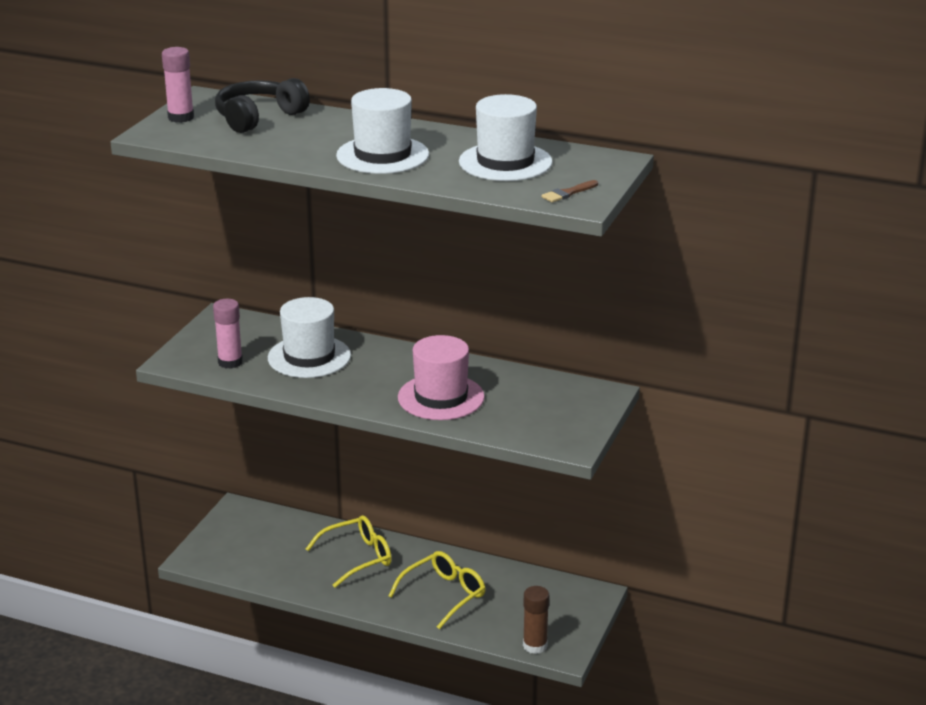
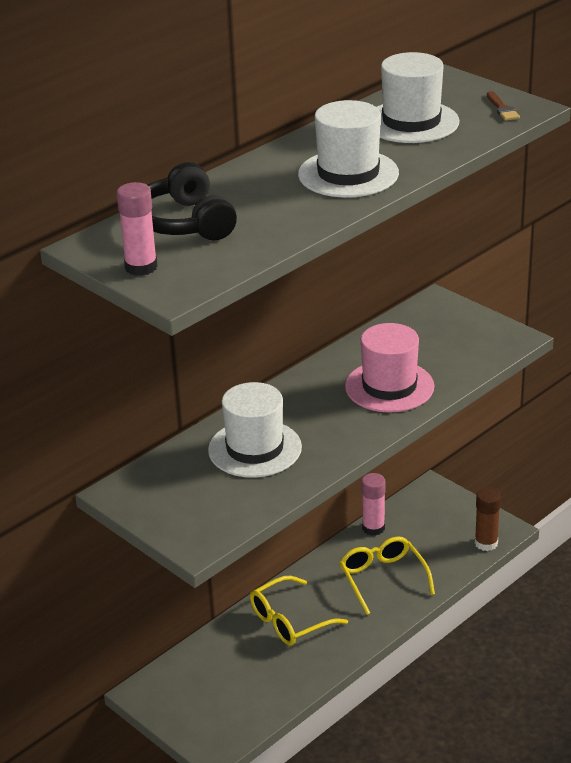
camera: 65 degrees left, 5 degrees up
(230, 362) = (228, 503): pink glue stick -> pink glue stick (373, 528)
(358, 557) = (289, 621): yellow glasses -> yellow glasses turned 120 degrees counterclockwise

